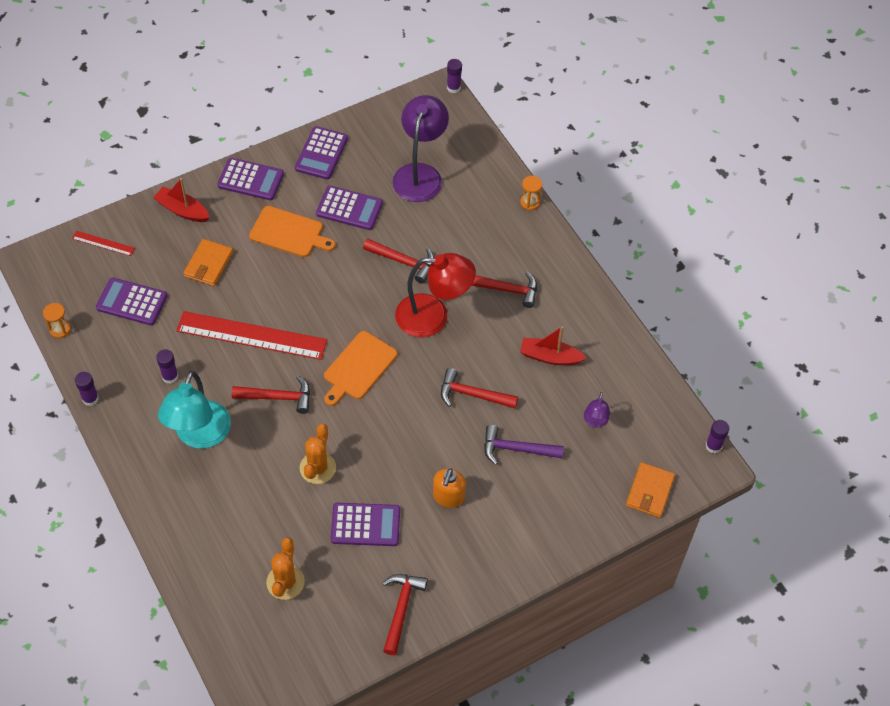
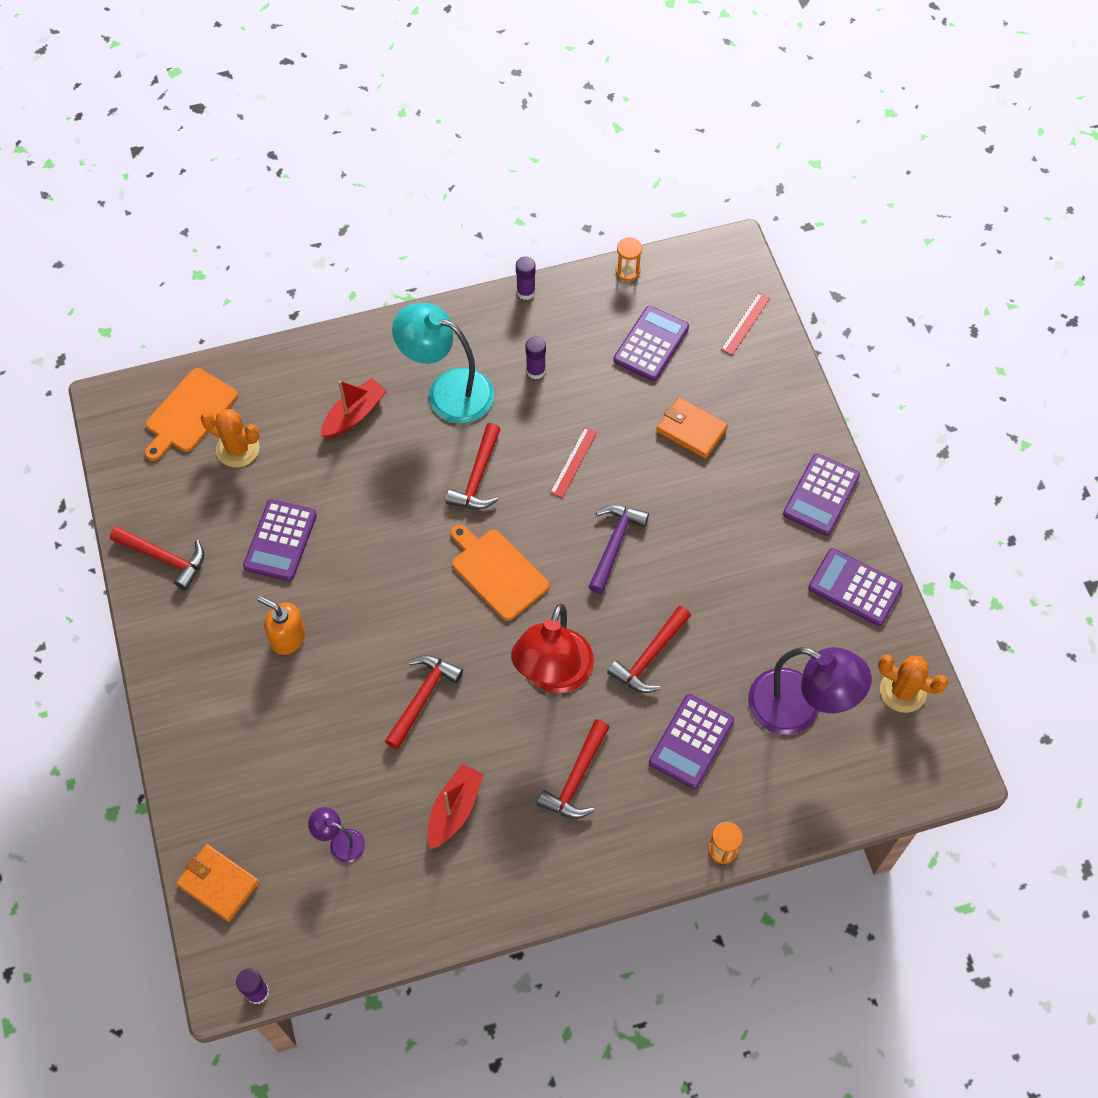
camera: 105 degrees right, 5 degrees up
(182, 210) = (783, 412): red boat -> red boat (354, 415)
(252, 335) = (574, 462): red ruler -> red ruler, size x0.45
(289, 233) = (724, 527): orange cutting board -> orange cutting board (189, 413)
(317, 468) = (370, 504): orange cactus -> orange cactus (903, 691)
(349, 208) = (752, 606): purple calculator -> purple calculator (691, 741)
(453, 88) = (960, 791): purple glue stick -> none
(516, 449) = (329, 732): purple hammer -> purple hammer (614, 544)

